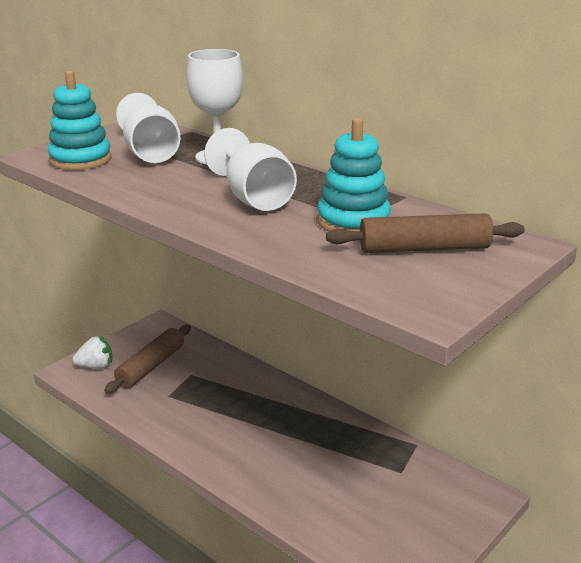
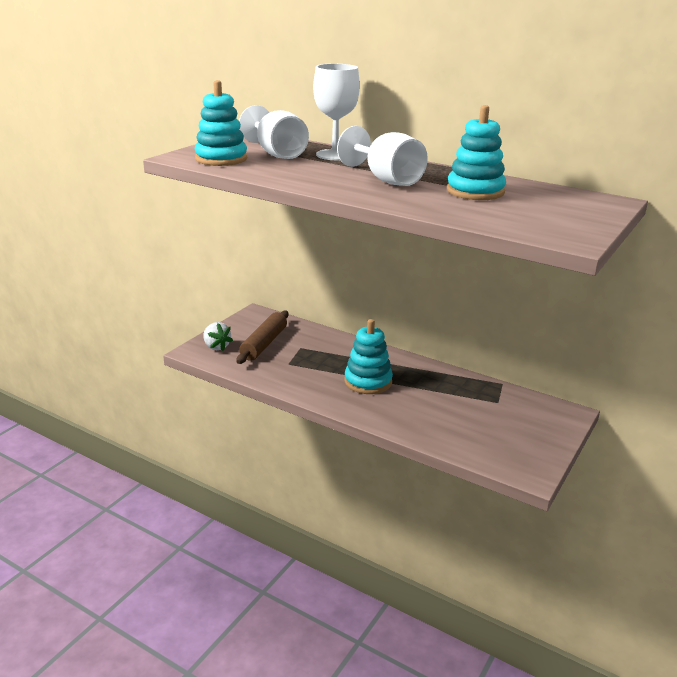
camera: 10 degrees left, 0 degrees up
(96, 366) = (216, 347): white strawberry -> white strawberry turned 75 degrees clockwise
(252, 428) = (368, 381): none -> turquoise stacking toy
(424, 248) = (540, 205): brown rolling pin -> none

